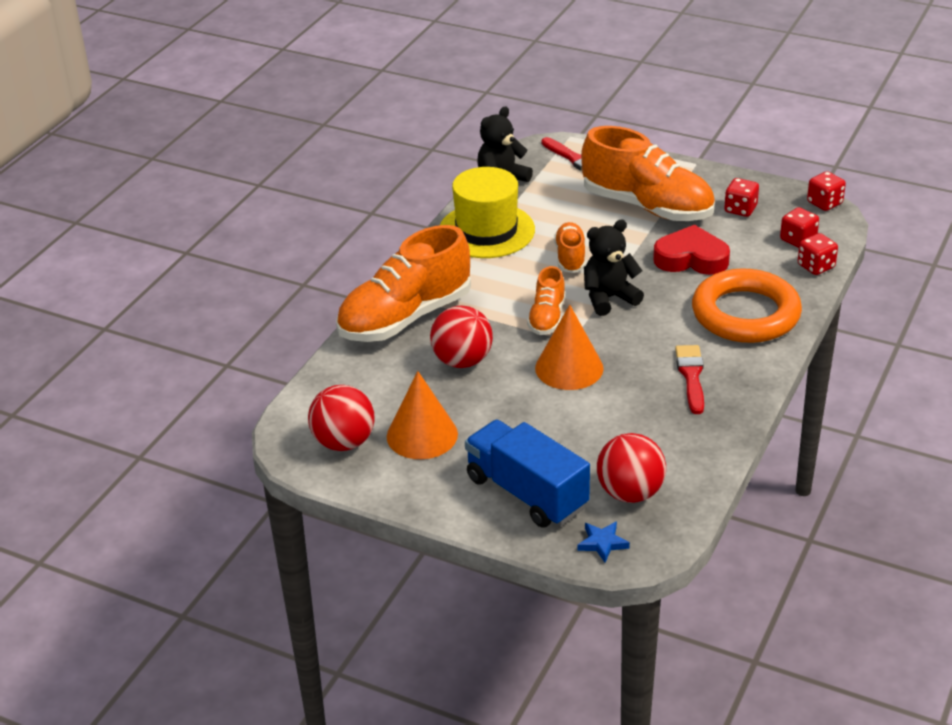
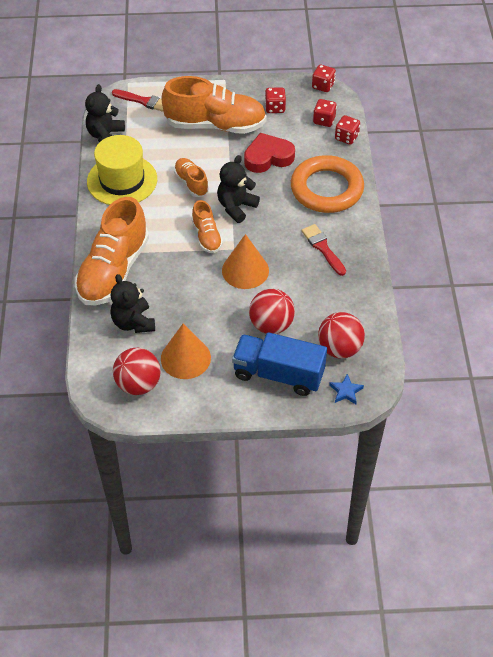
camera: 30 degrees left, 15 degrees up
(387, 377) = (133, 322): none -> black teddy bear
(462, 361) = (174, 291): red ball -> red ball (271, 325)

